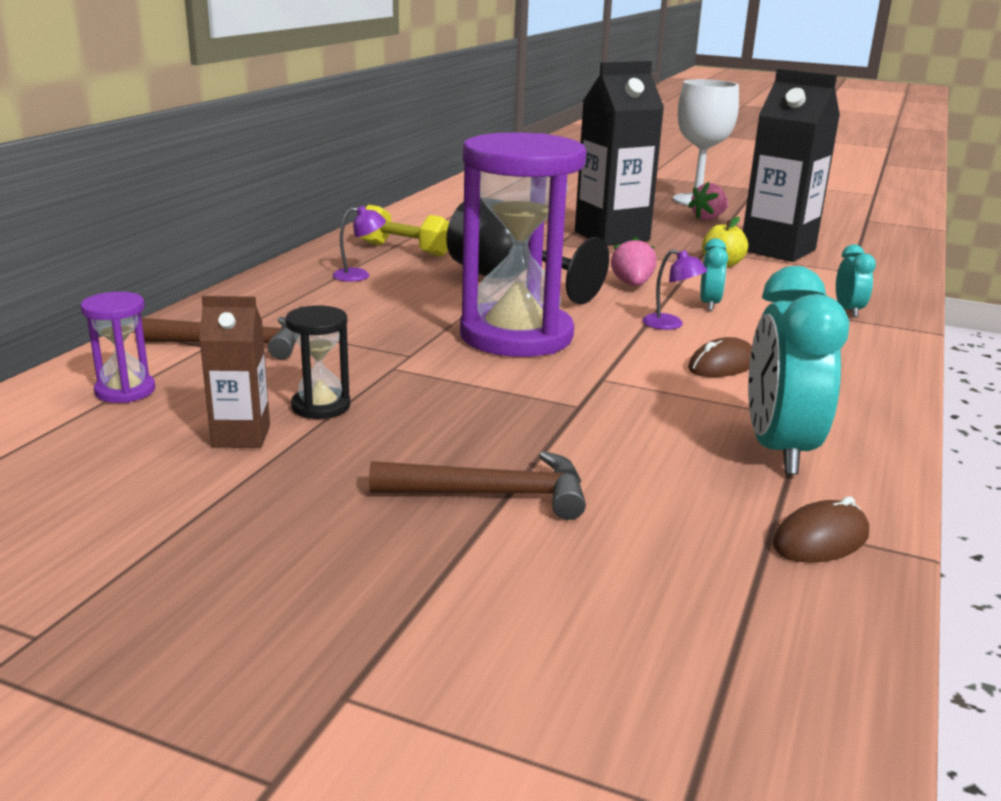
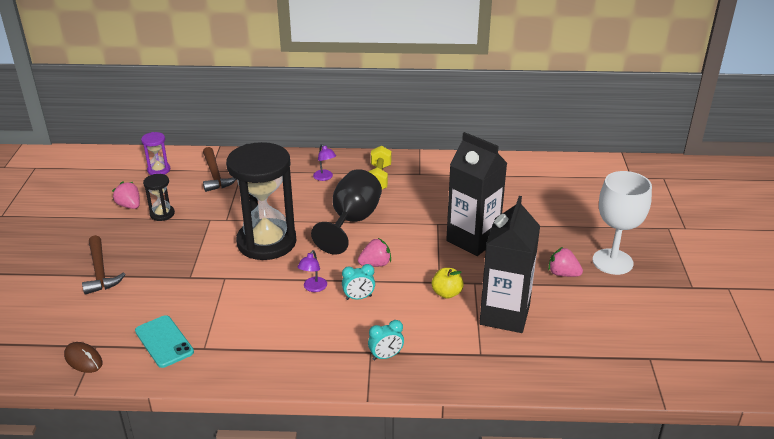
camera: 70 degrees right, 10 degrees up
(241, 436) = (129, 206): brown carton -> pink strawberry
(516, 336) = (266, 242): purple hourglass -> black hourglass
(722, 365) = (261, 313): brown mouse -> none
(778, 449) = (164, 341): turquoise clock -> turquoise phone

